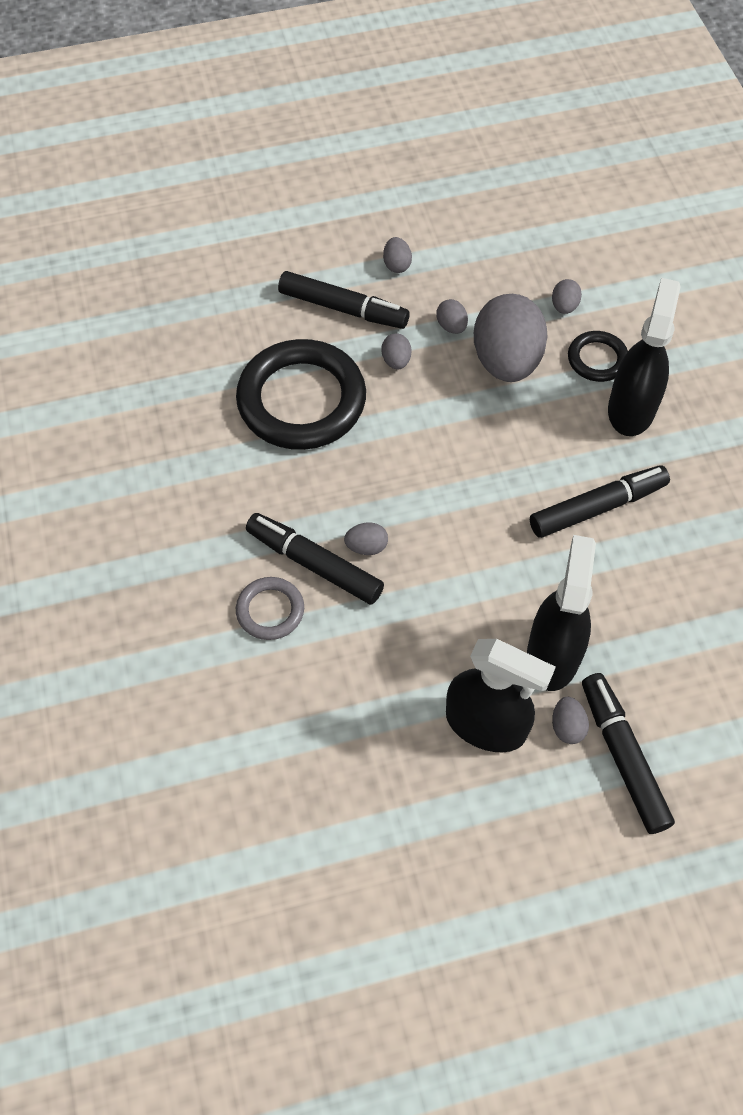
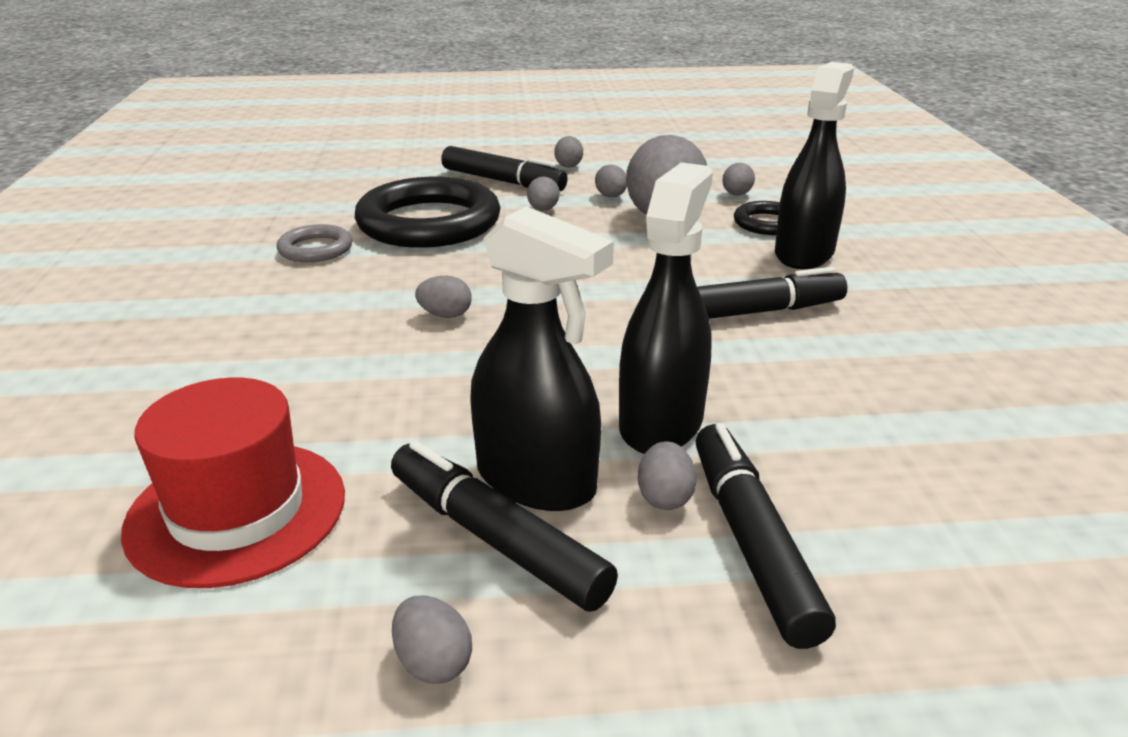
camera: 10 degrees right, 30 degrees down
(270, 610) = (294, 350): grey ring -> grey ring (315, 249)
(313, 783) = (237, 511): none -> red hat
(314, 564) = (373, 321): black marker -> black marker (496, 539)
(470, 873) = (433, 663): none -> grey egg

